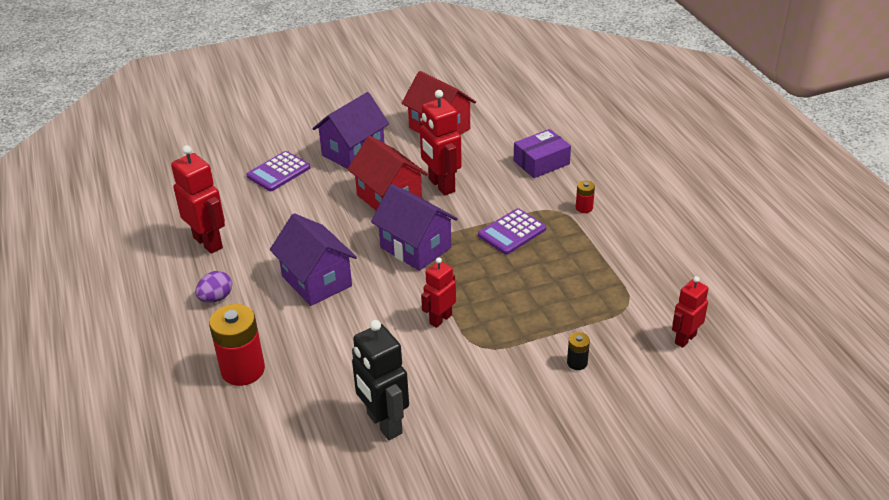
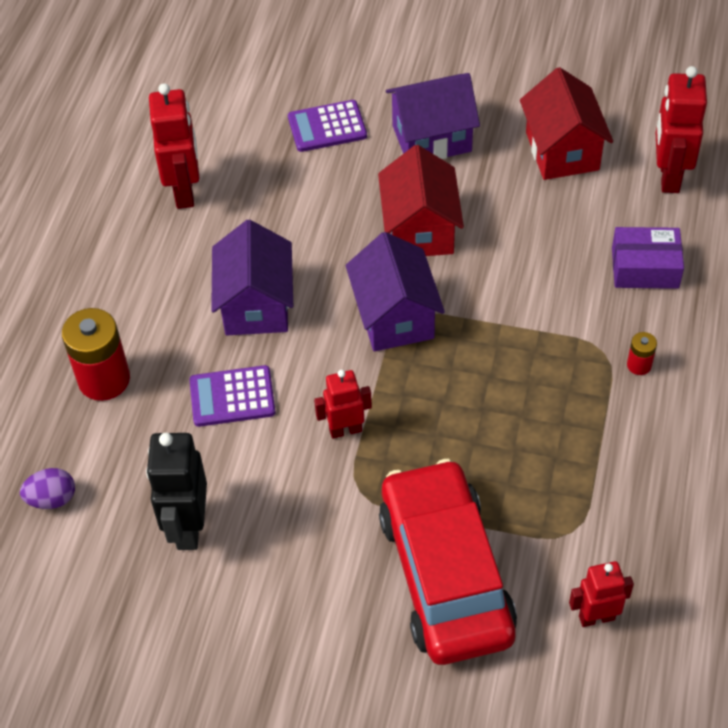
camera: 35 degrees right, 15 degrees up
(216, 298) = (142, 271): purple egg -> purple egg (52, 499)
(441, 185) = (494, 241): red robot -> red robot (668, 176)
(512, 232) = (521, 354): purple calculator -> purple calculator (232, 397)
(577, 363) = (445, 574): black battery -> red car

